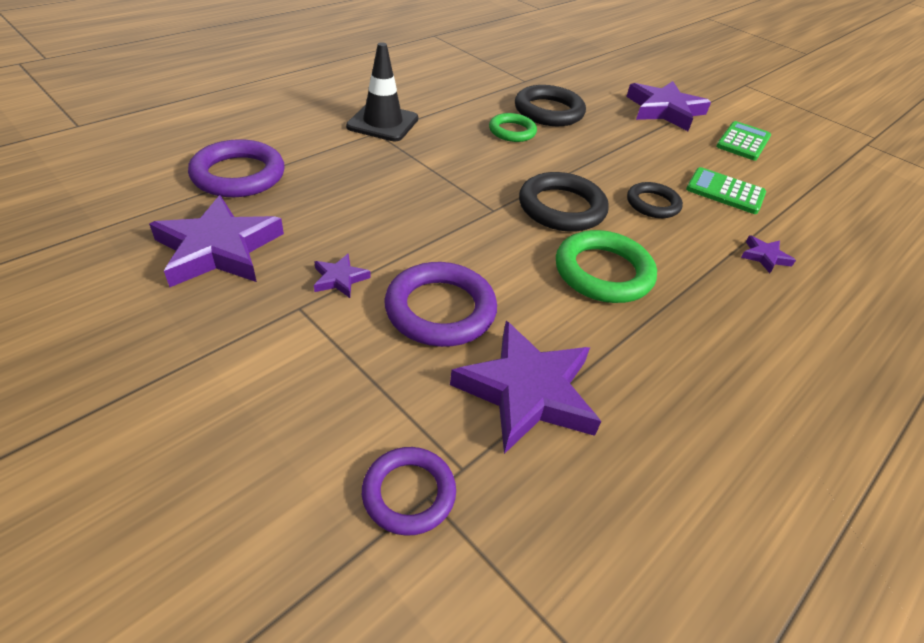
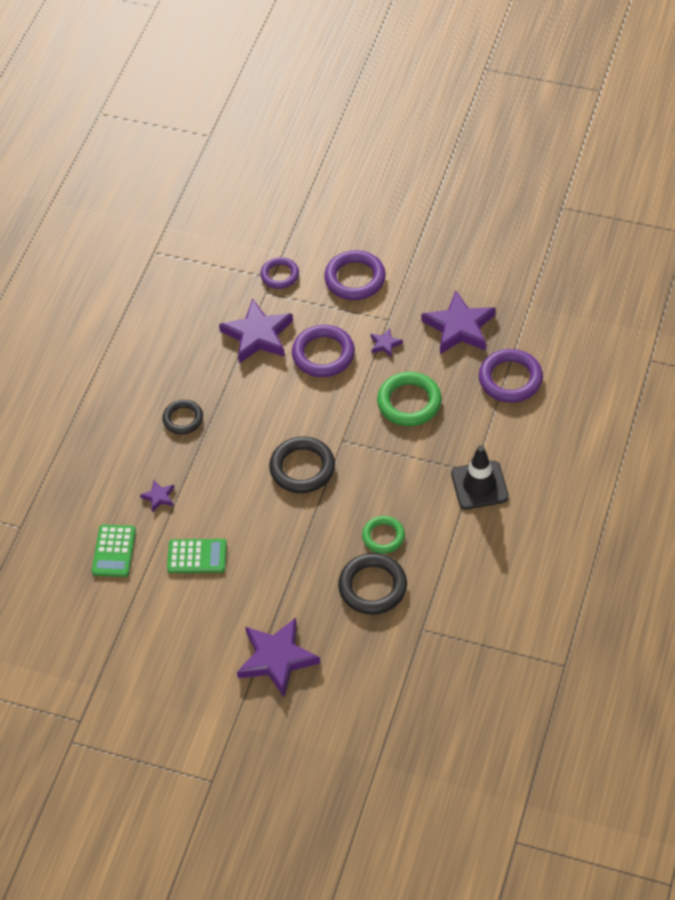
camera: 160 degrees right, 10 degrees up
(279, 402) = (355, 279): none -> purple ring
(603, 272) = (253, 426): green ring -> green ring (409, 402)
(652, 204) = (244, 509): black ring -> black ring (183, 419)
(743, 142) = (195, 646): green calculator -> green calculator (114, 551)

